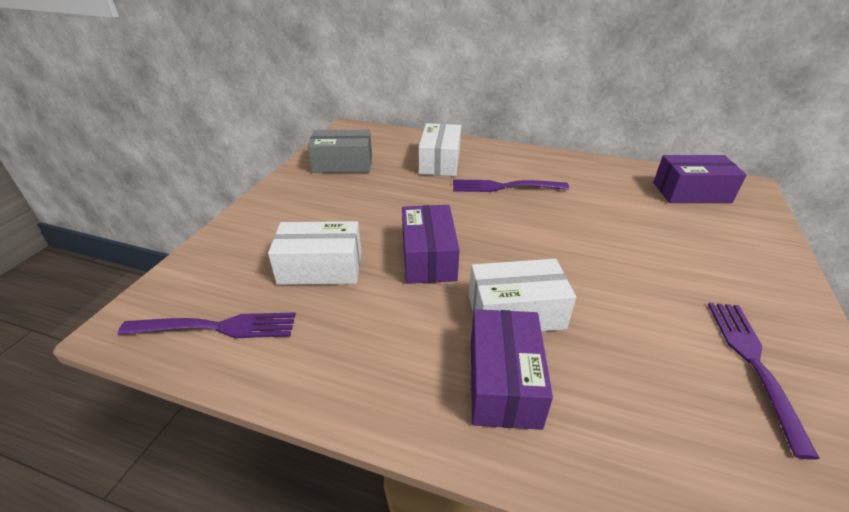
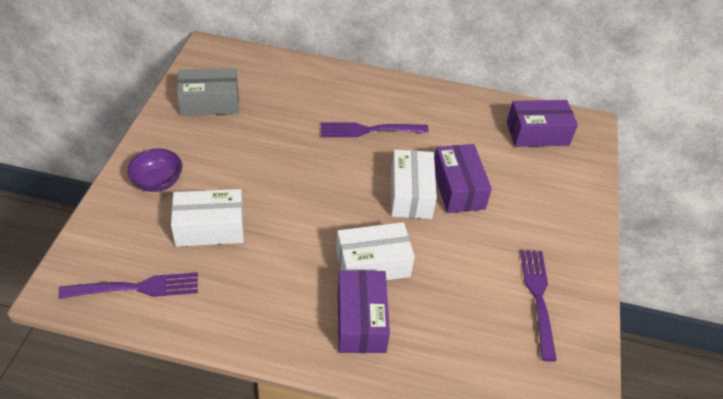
camera: 10 degrees left, 10 degrees up
(274, 224) = (158, 181): none -> purple bowl
(428, 257) = (302, 214): purple box -> purple box (458, 188)
(440, 161) = (307, 98): white box -> white box (411, 194)

